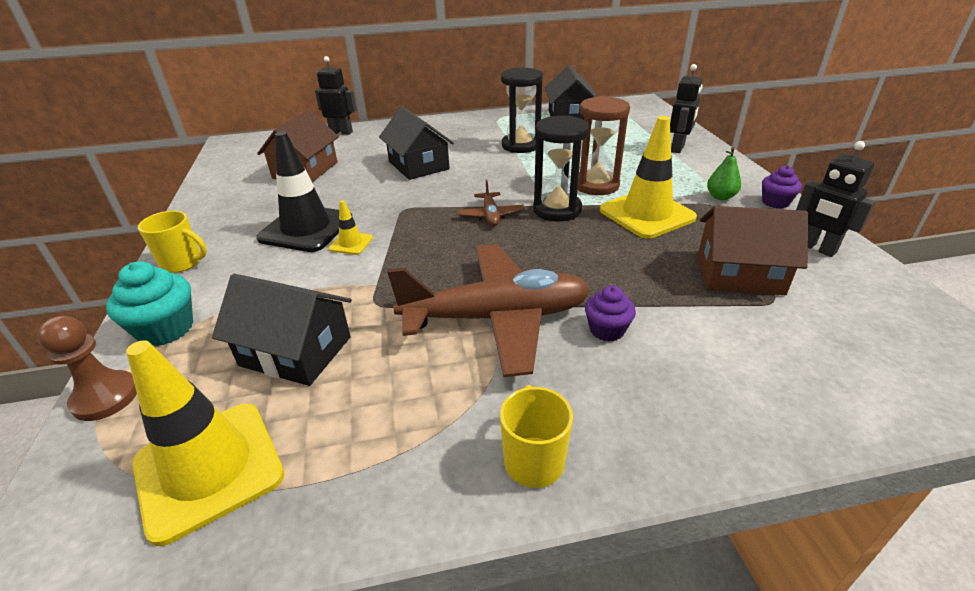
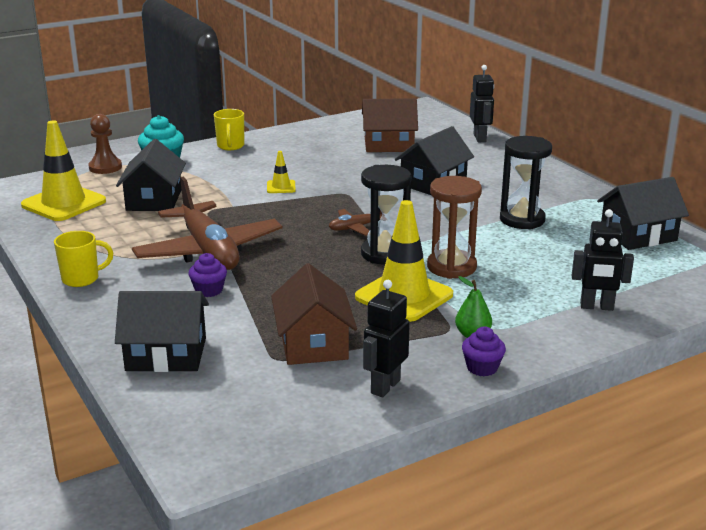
camera: 70 degrees right, 10 degrees down
(306, 228) = (293, 168): black traffic cone -> none
(773, 384) = (166, 354): none -> black house

